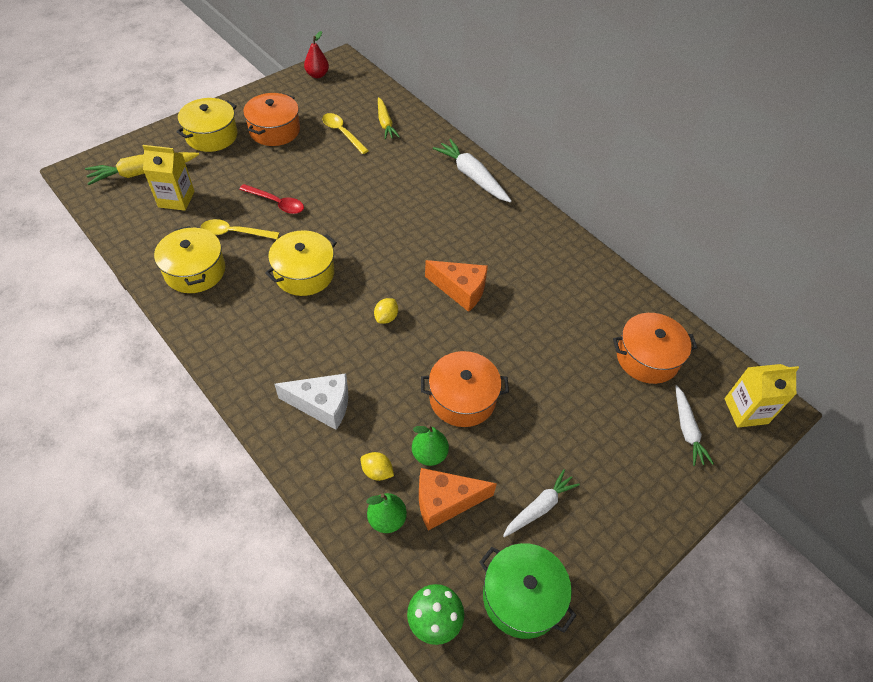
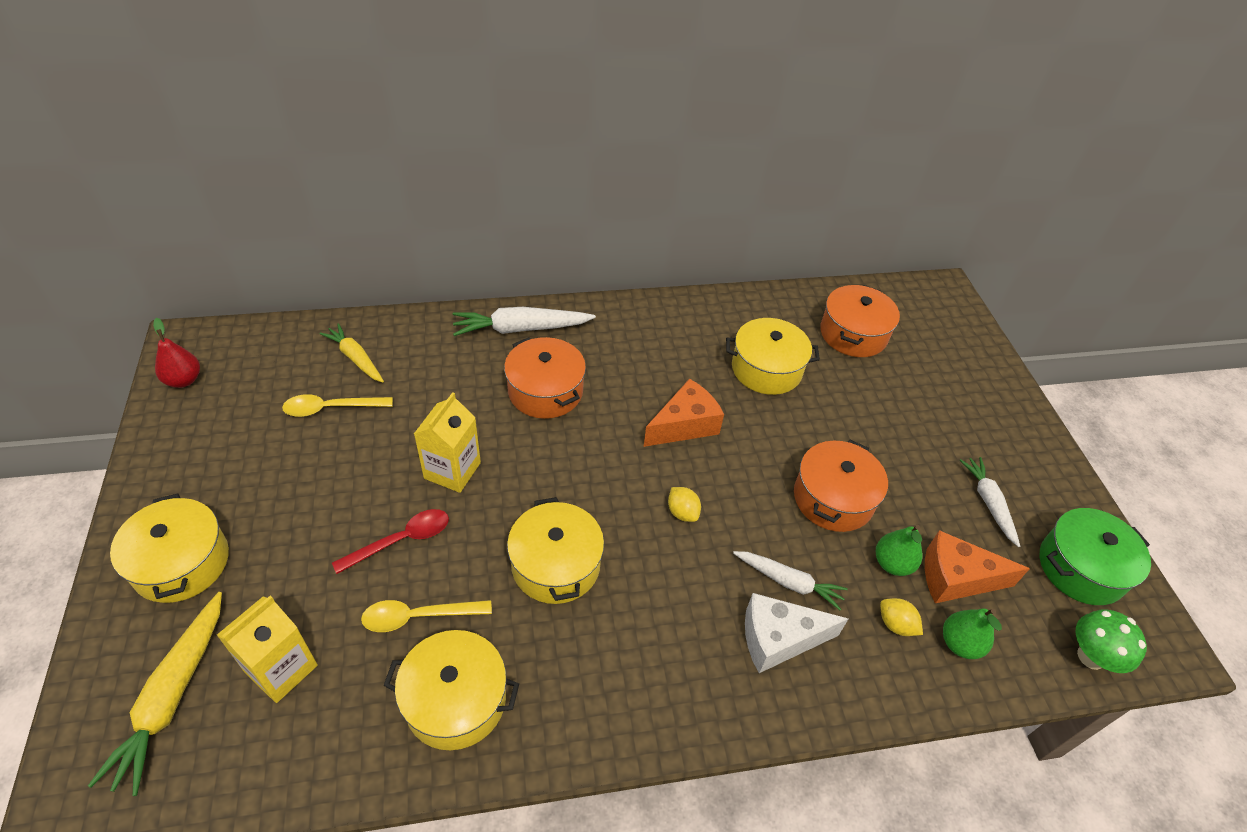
camera: 60 degrees left, 5 degrees down
(234, 233) = (418, 616): yellow spoon -> yellow spoon turned 45 degrees clockwise
(274, 130) = (250, 479): orange pot -> orange pot (545, 391)
(322, 405) = (778, 639): white cheese -> white cheese turned 135 degrees counterclockwise
(377, 472) = (895, 624): yellow lemon -> yellow lemon turned 75 degrees clockwise
(385, 123) = (355, 358): yellow carrot -> yellow carrot turned 150 degrees counterclockwise
(445, 501) = (956, 578): orange cheese -> orange cheese turned 75 degrees clockwise
(555, 316) = (766, 369): none -> yellow pot
(687, 430) = (944, 354): white carrot -> white carrot (788, 582)
(746, 411) = (940, 307): yellow carton -> yellow carton (452, 470)

